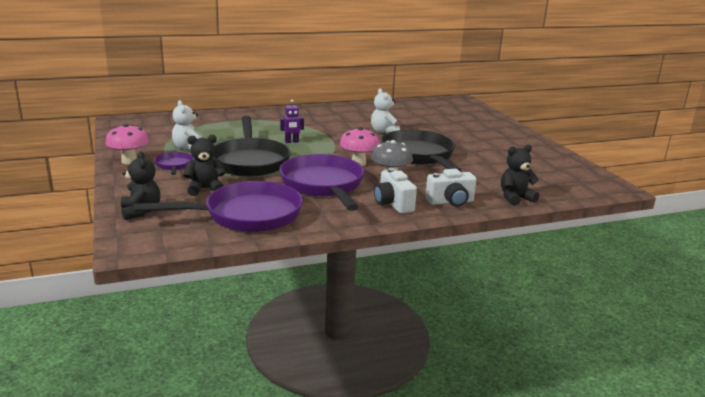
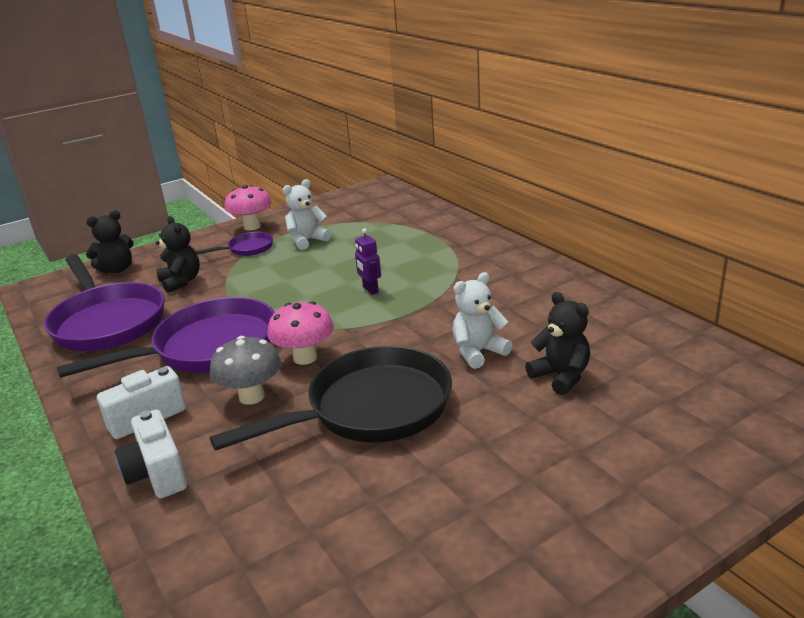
camera: 80 degrees right, 5 degrees up
(250, 161) = (279, 283): black pan -> none
(515, 198) = (183, 558): black teddy bear -> black teddy bear (561, 377)

